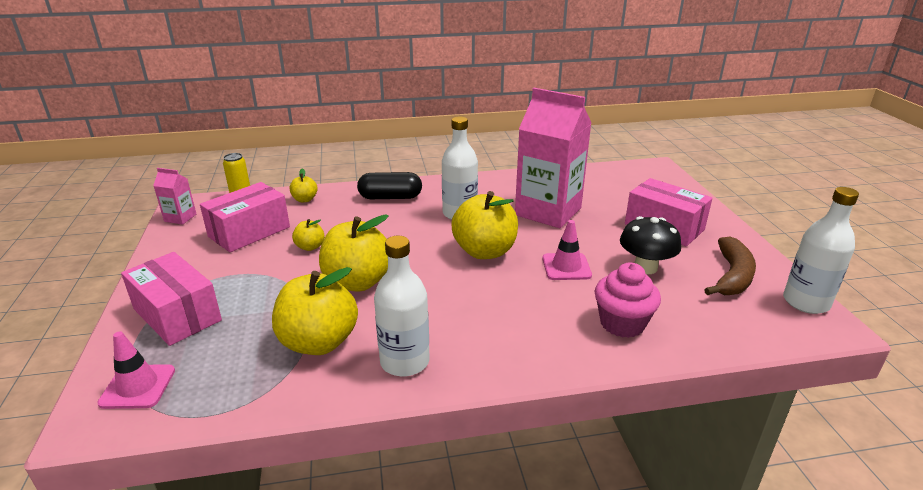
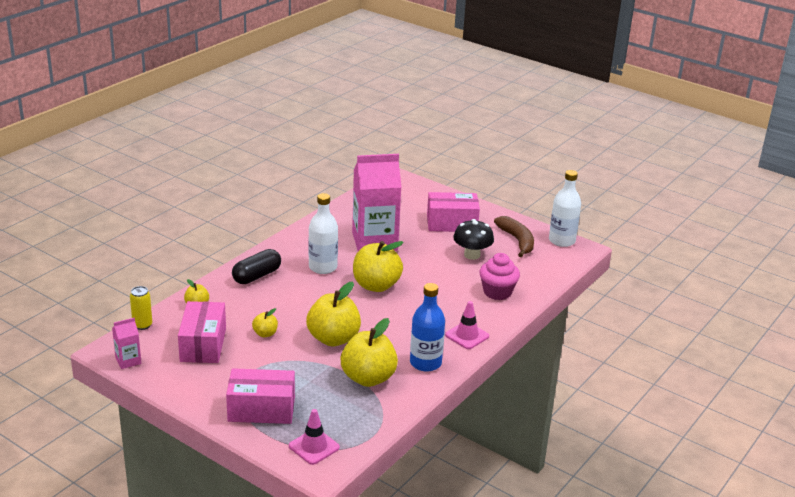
camera: 45 degrees left, 0 degrees up
(404, 362) = (425, 363): white bottle -> blue bottle
(566, 267) = (433, 274): pink traffic cone -> pink traffic cone (467, 335)

